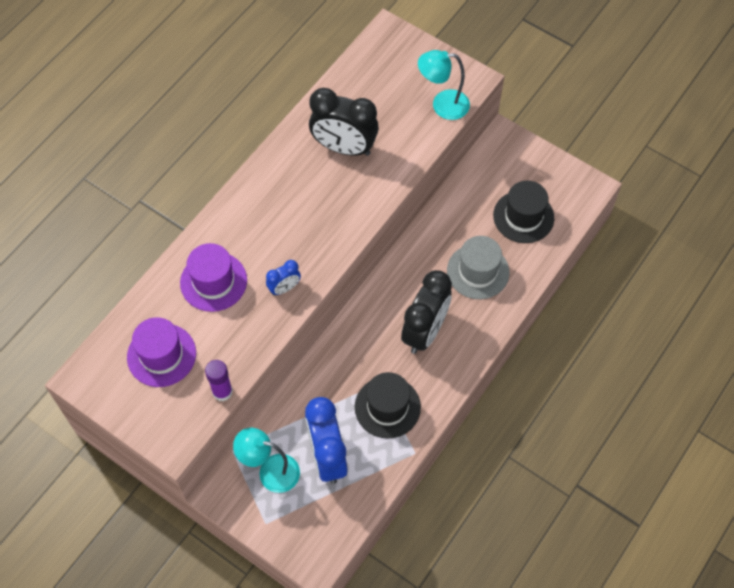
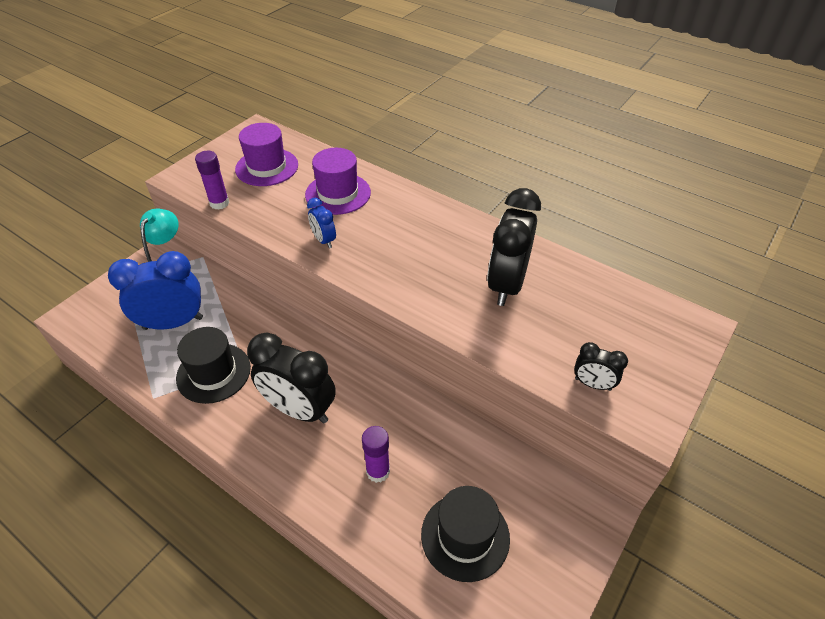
camera: 90 degrees right, 15 degrees down
(442, 105) = (592, 384): turquoise lamp -> black clock
(478, 271) = (378, 471): grey hat -> purple glue stick

